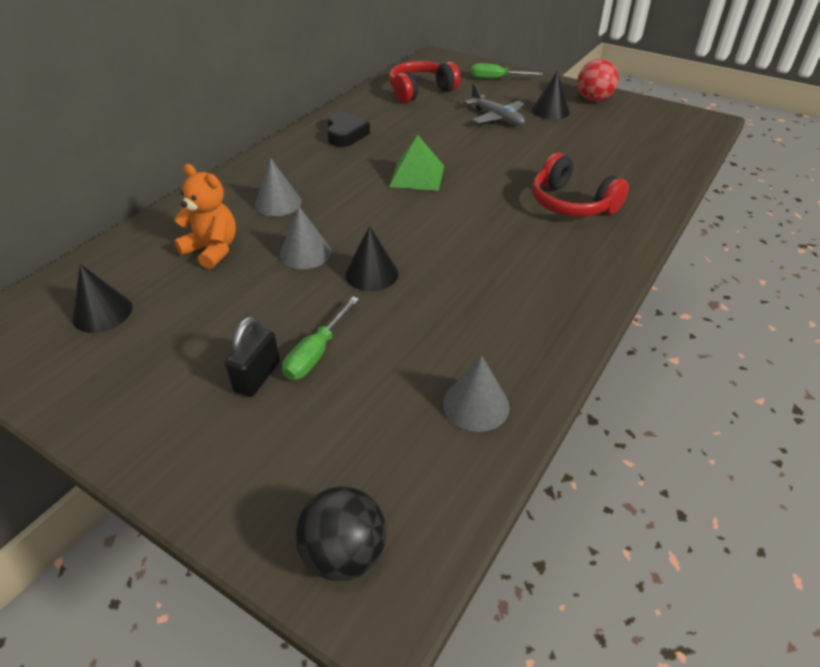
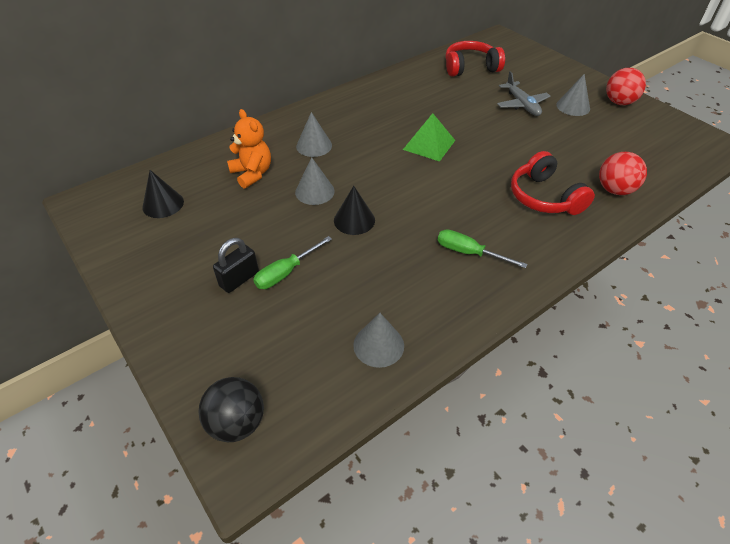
camera: 20 degrees right, 5 degrees up
(345, 134) = (391, 96): black heart -> none
(496, 79) = (541, 67): green screwdriver -> green screwdriver (469, 253)
(550, 111) = (573, 106): black cone -> grey cone
(637, 182) = (614, 190): none -> red ball

